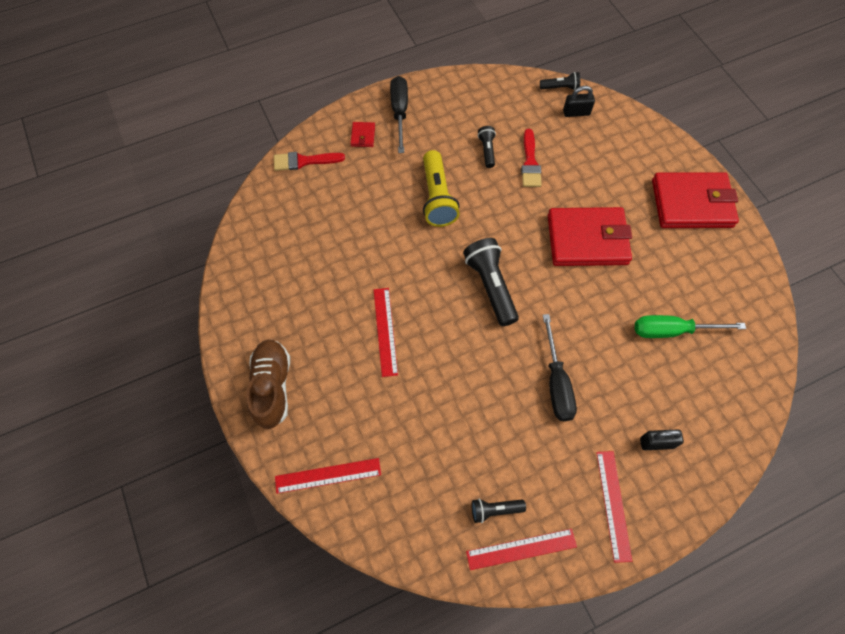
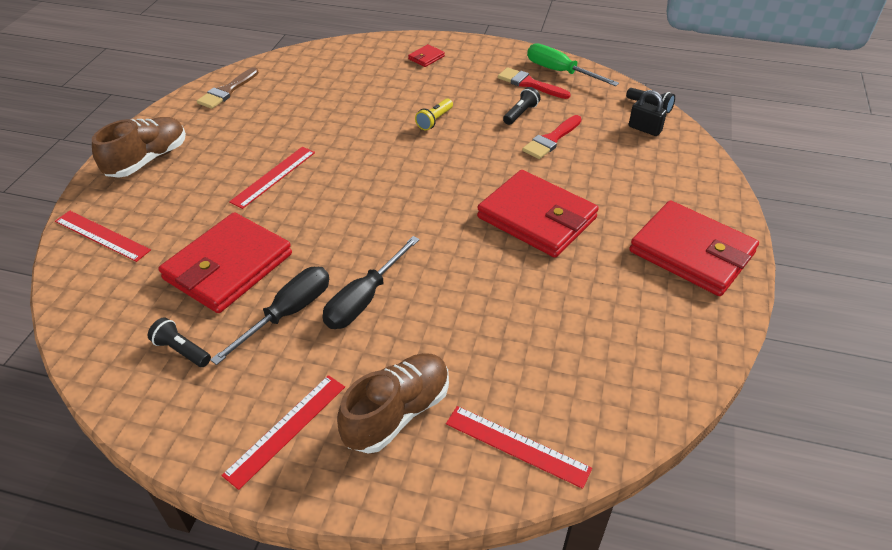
camera: 40 degrees right, 20 degrees down
(247, 276) = (227, 91): none -> brown brush
(304, 161) = (360, 51): red brush -> red brush (529, 84)
(399, 112) = (476, 58): black screwdriver -> black screwdriver (288, 313)
(437, 197) = (434, 120): yellow flashlight -> yellow flashlight, size x0.53
(447, 428) = (228, 267): none -> red wallet
(490, 286) = (400, 198): black flashlight -> none
(521, 549) = (160, 396): red ruler -> red ruler (517, 445)
(656, 443) = (397, 413): black padlock -> brown shoe
(672, 331) = (536, 336): green screwdriver -> green screwdriver (560, 72)

